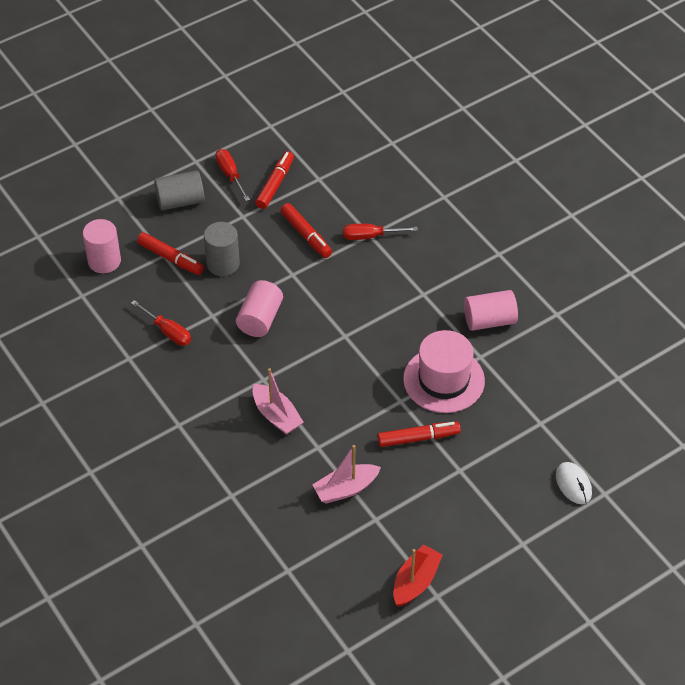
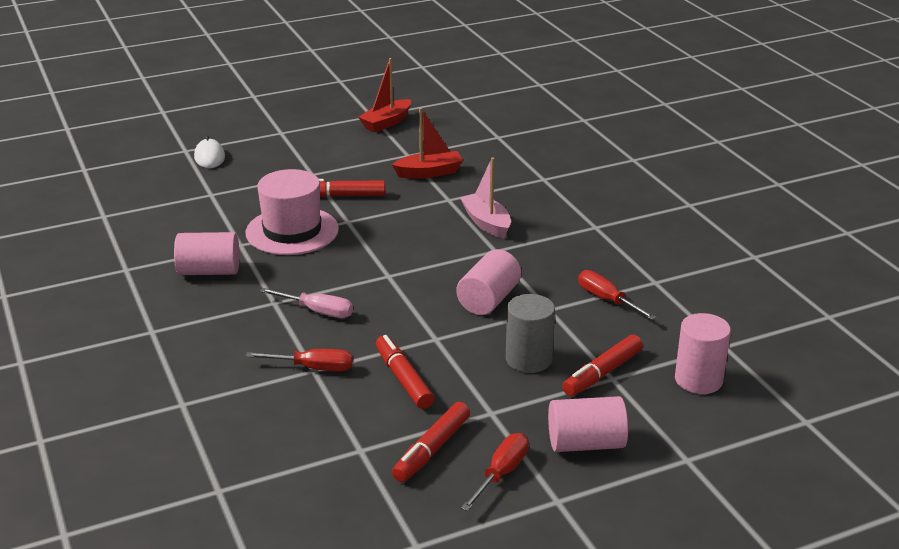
camera: 170 degrees left, 20 degrees down
(170, 258) = (602, 373): red marker -> red marker turned 90 degrees counterclockwise
(180, 201) = (586, 444): grey cylinder -> pink cylinder
(230, 174) = (502, 473): red screwdriver -> red screwdriver turned 135 degrees counterclockwise
(345, 489) = (429, 173): pink boat -> red boat
(386, 289) = (318, 311): none -> pink screwdriver

